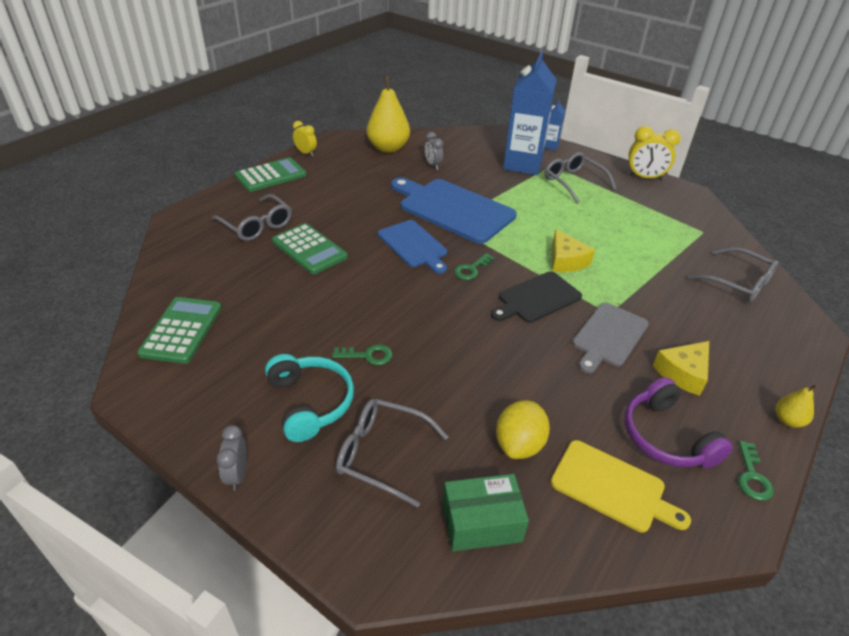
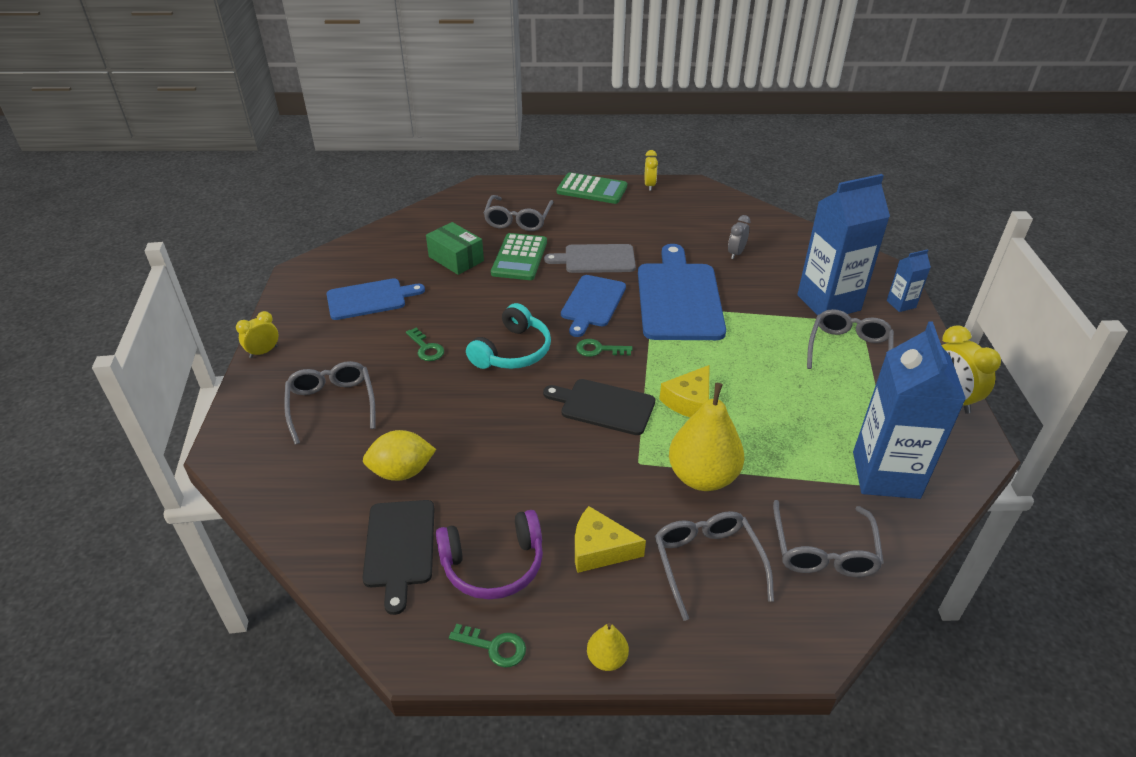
camera: 55 degrees right, 0 degrees up
(182, 330) = (369, 257): green calculator -> none
(237, 475) = (263, 352): grey clock -> yellow clock
(250, 358) = (370, 299): none -> blue cutting board
(310, 403) = (352, 347): turquoise headphones -> turquoise headphones (512, 351)
(388, 148) = (725, 217): yellow pear -> yellow pear (702, 477)
(481, 522) = (306, 484): green box -> green box (456, 259)
(609, 336) = (600, 475): grey cutting board -> grey cutting board (596, 259)
(612, 487) = (400, 547): yellow cutting board -> black cutting board
(666, 437) = (493, 564): purple headphones -> purple headphones turned 135 degrees counterclockwise
(690, 229) = (885, 475): none -> blue carton
(724, 332) = (707, 564): none -> grey glasses
(752, 476) = (494, 647): green key -> green key turned 135 degrees counterclockwise

